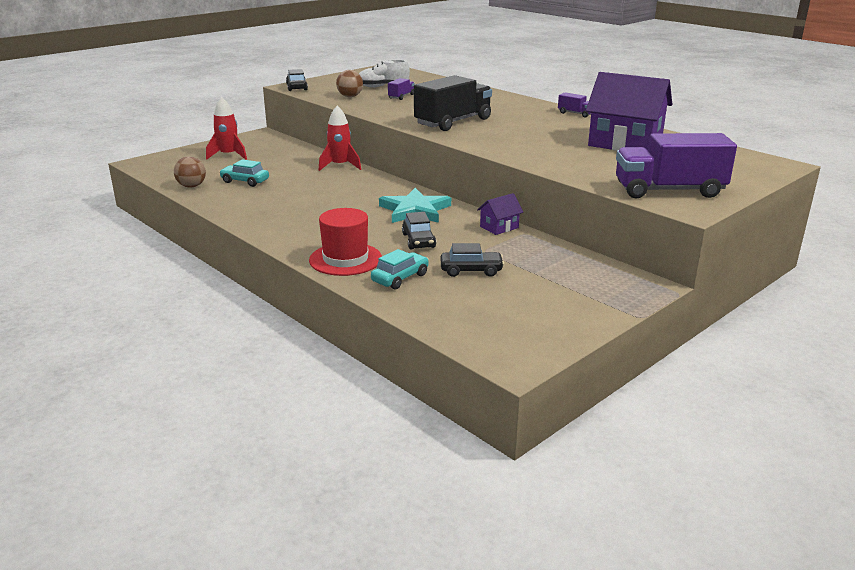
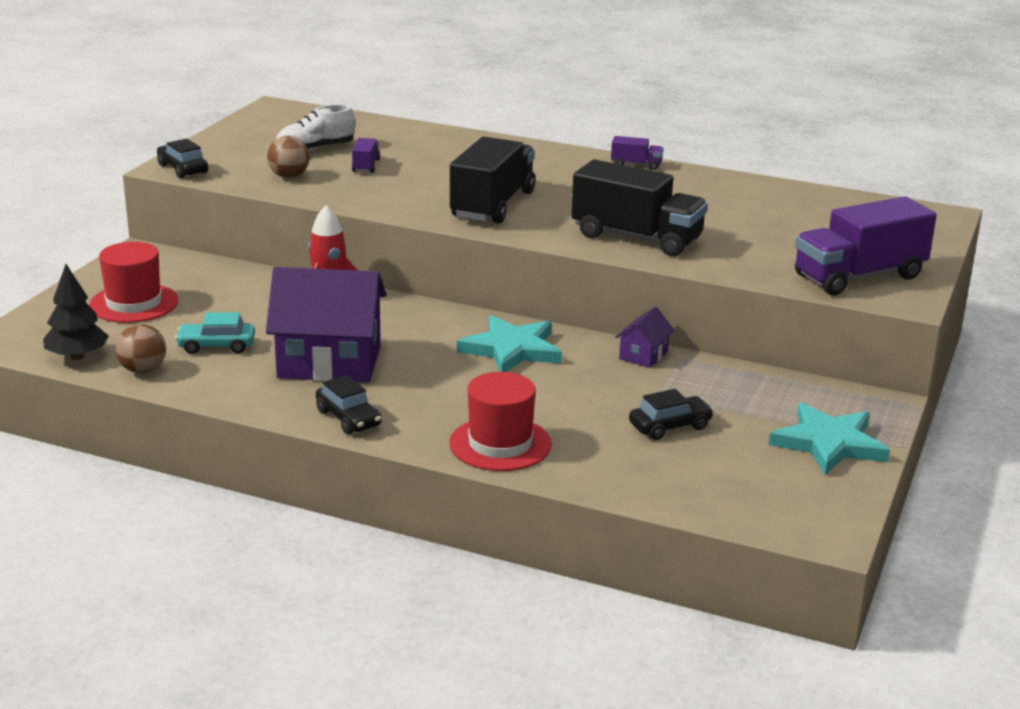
camera: 25 degrees left, 0 degrees up
(167, 175) = (77, 356): none -> black tree
(228, 155) = (134, 303): red rocket -> red hat
(400, 278) = (596, 456): turquoise car -> none
(418, 241) = (564, 396): black car -> black car (348, 418)
(527, 149) = (637, 238): none -> black truck
(579, 303) = (828, 443): none -> turquoise star
(625, 143) = (744, 208): purple house -> purple house (329, 362)

